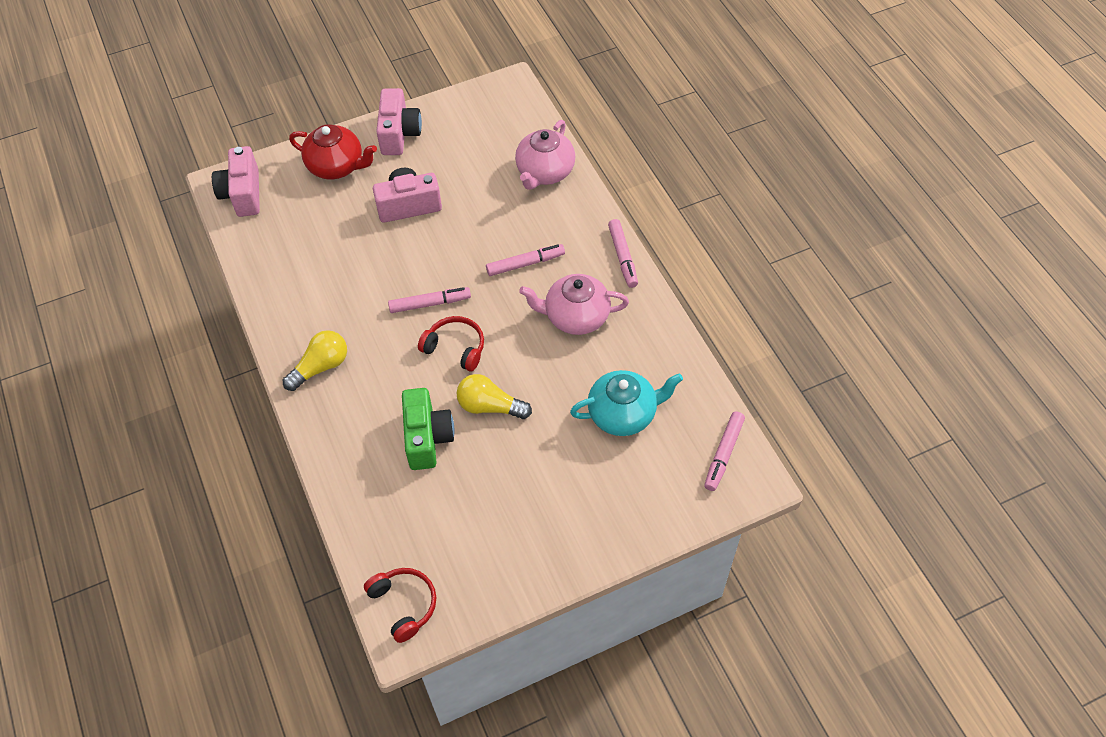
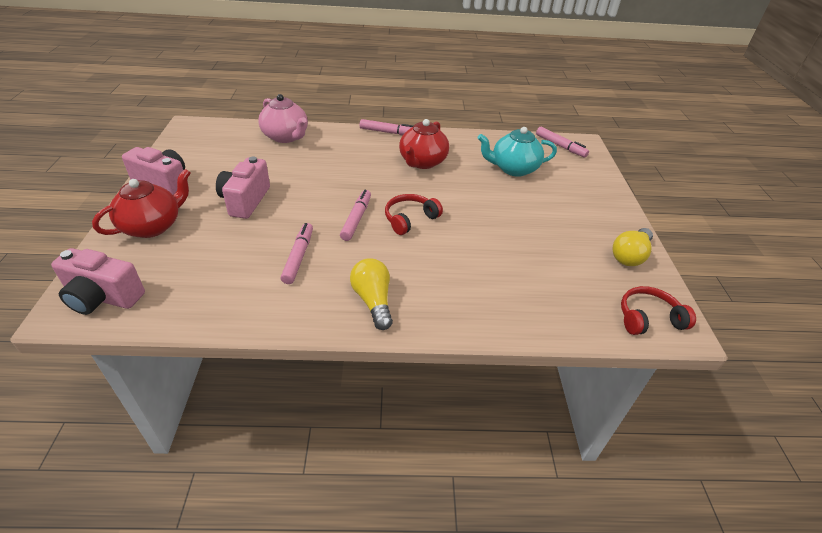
camera: 70 degrees left, 15 degrees down
(427, 438) = (488, 258): green camera -> none
(490, 406) = (475, 219): yellow light bulb -> yellow light bulb (629, 256)
(525, 264) = (359, 167): pink marker -> pink marker (298, 257)
(576, 317) = (422, 162): pink teapot -> red teapot
(623, 414) = (513, 169): turquoise teapot -> turquoise teapot turned 105 degrees counterclockwise

